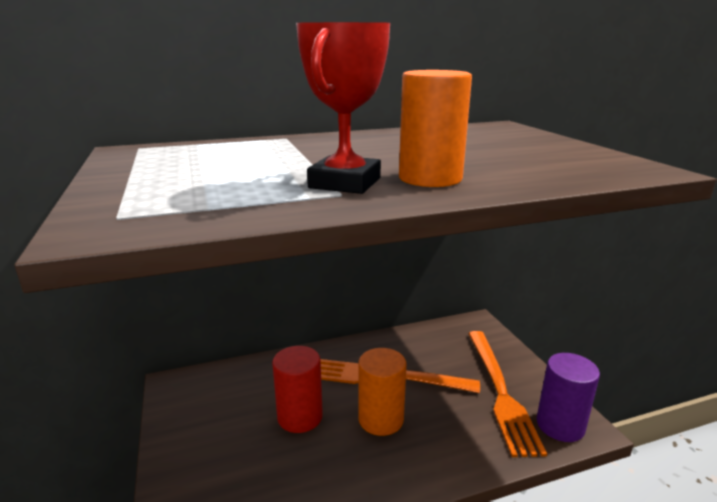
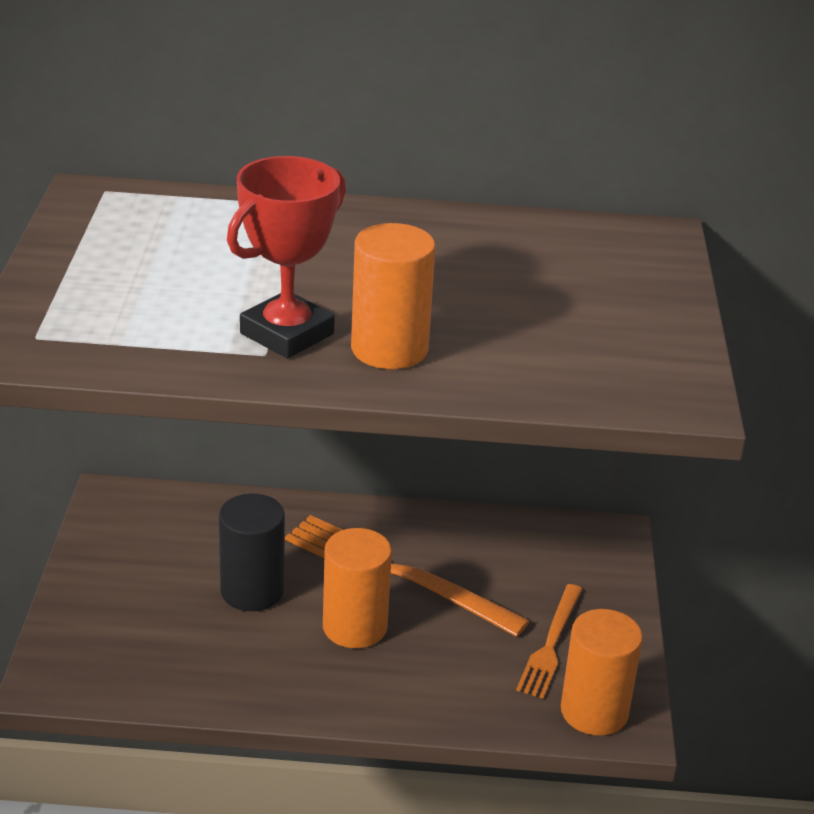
camera: 20 degrees right, 10 degrees up
(300, 417) = (252, 591): red cylinder -> black cylinder
(500, 391) = (551, 644): orange fork -> orange fork, size x0.60
(560, 425) = (594, 711): purple cylinder -> orange cylinder

